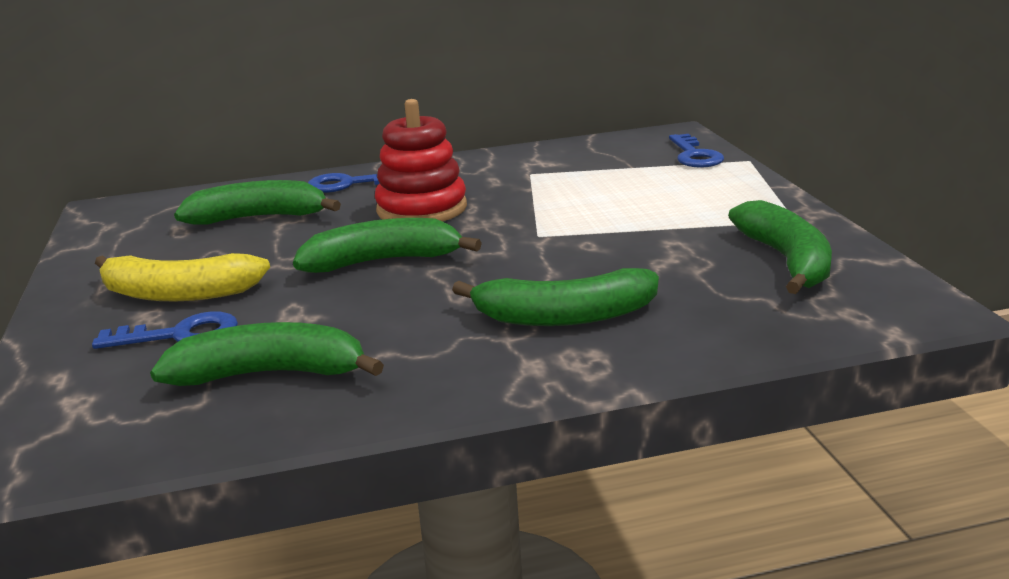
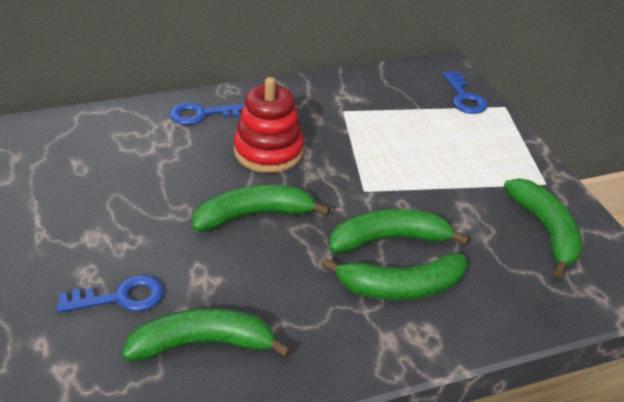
camera: 10 degrees left, 15 degrees up
(178, 294) = (103, 248): yellow banana -> none
(259, 217) = (141, 154): green banana -> green banana (389, 239)

